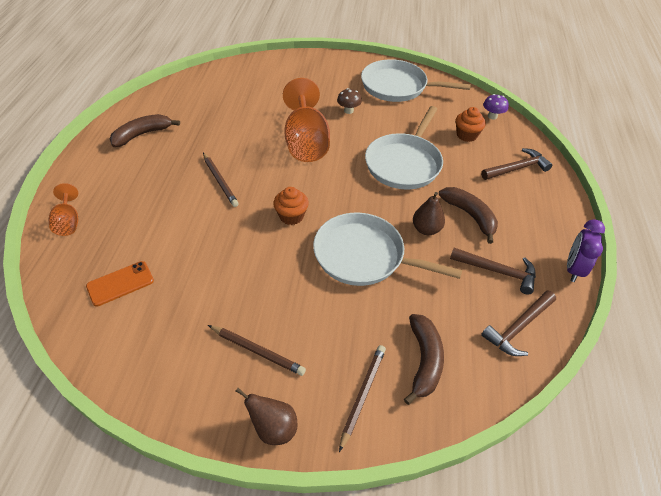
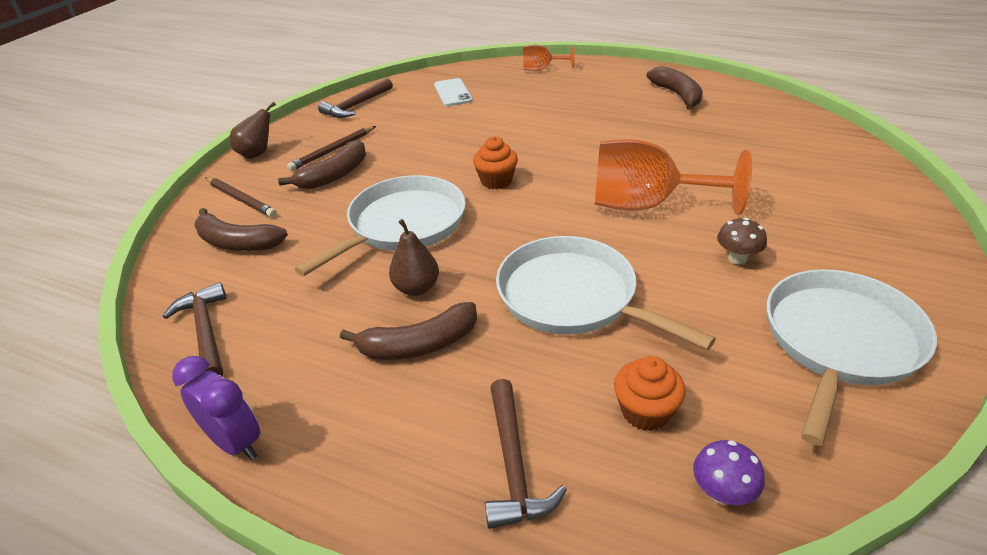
camera: 110 degrees right, 10 degrees down
(120, 283) = (453, 93): orange phone -> white phone
(220, 181) = (577, 139): brown pencil -> none
(303, 330) = (334, 175): none -> brown banana
(497, 271) = (299, 341): brown hammer -> brown hammer (356, 106)

